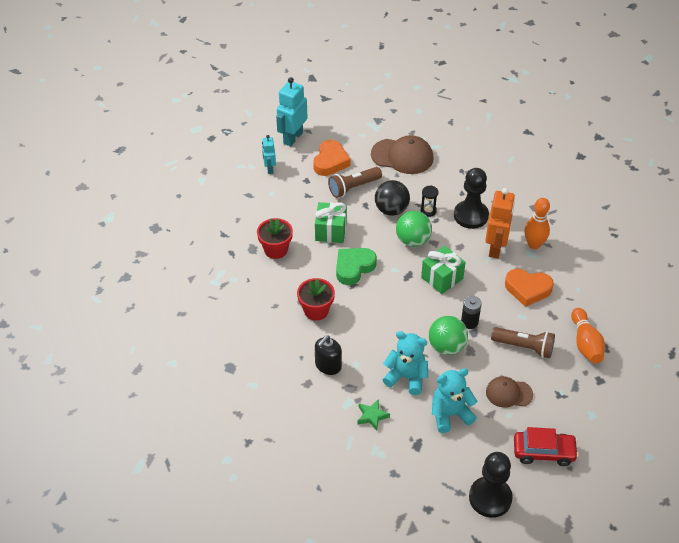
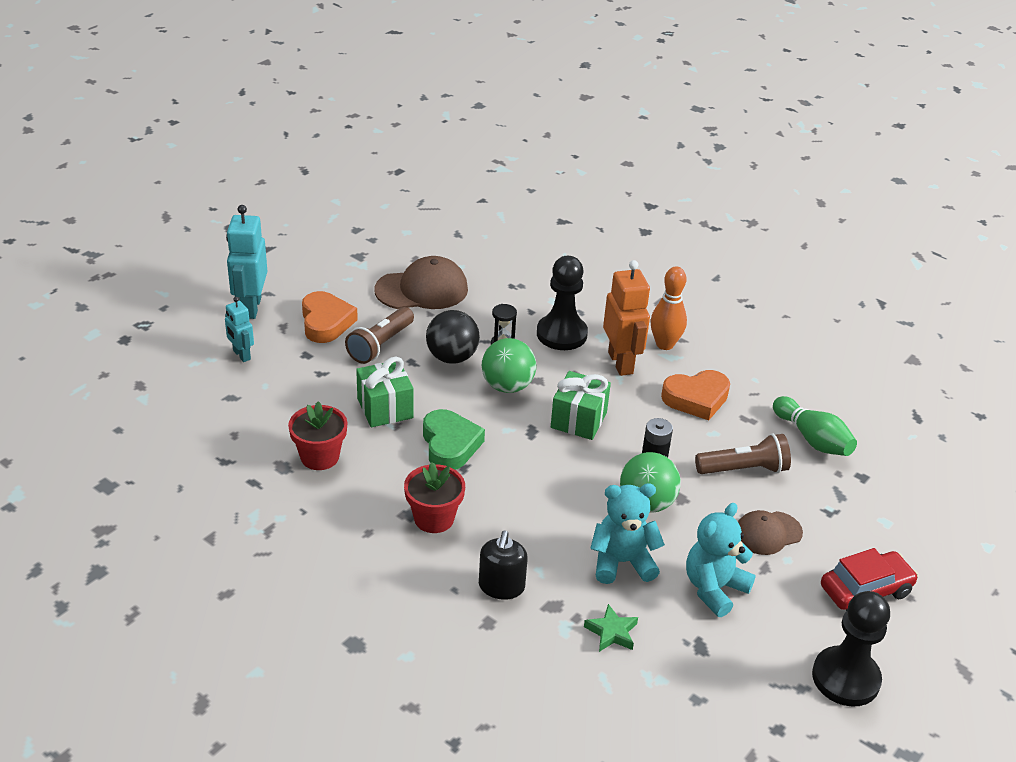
camera: 30 degrees left, 10 degrees down
(354, 268) = (450, 445): green heart -> green heart turned 150 degrees clockwise
(585, 343) = (812, 439): orange bowling pin -> green bowling pin

